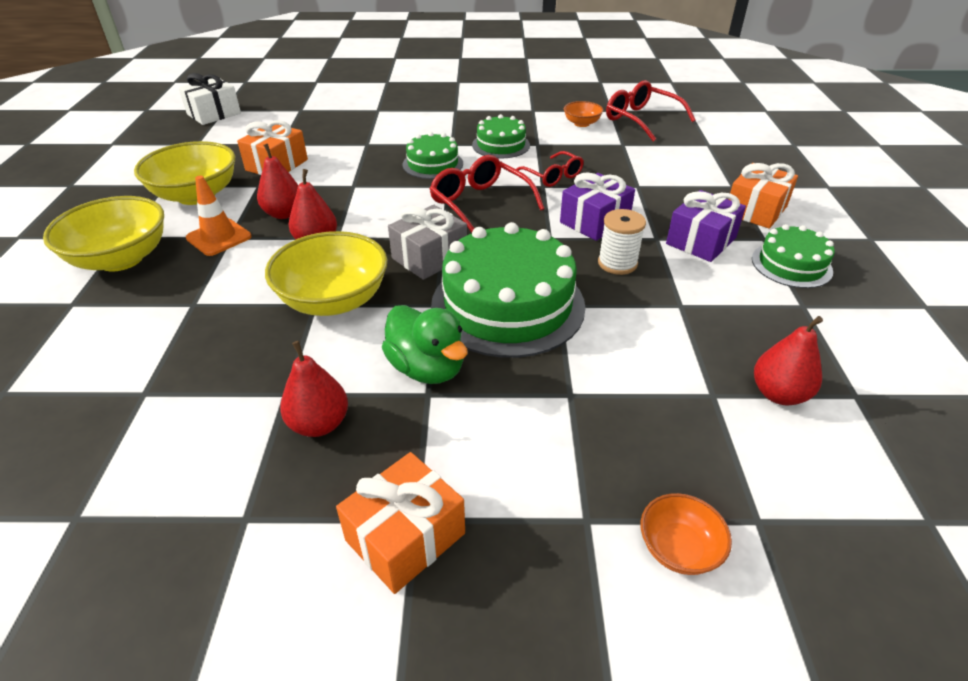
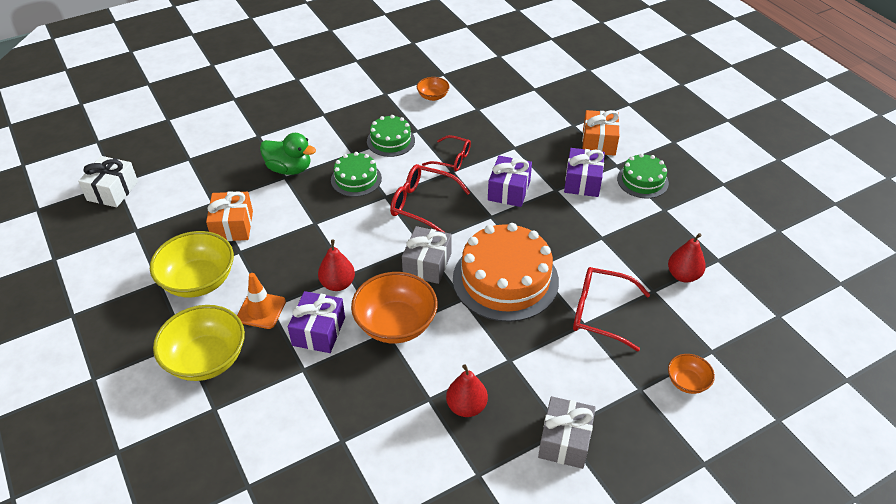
camera: 30 degrees left, 5 degrees up
(249, 276) = (319, 331): none -> purple gift
(284, 214) = (288, 270): red pear -> none
(334, 300) = (395, 324): yellow bowl -> orange bowl
(405, 537) = (565, 441): orange gift -> grey gift
(427, 368) = (495, 344): green duck -> green duck (289, 169)
(507, 305) = (505, 280): green cake -> orange cake
(617, 263) = (546, 220): white spool -> none
(641, 119) = (472, 77): red glasses -> red glasses (600, 313)

